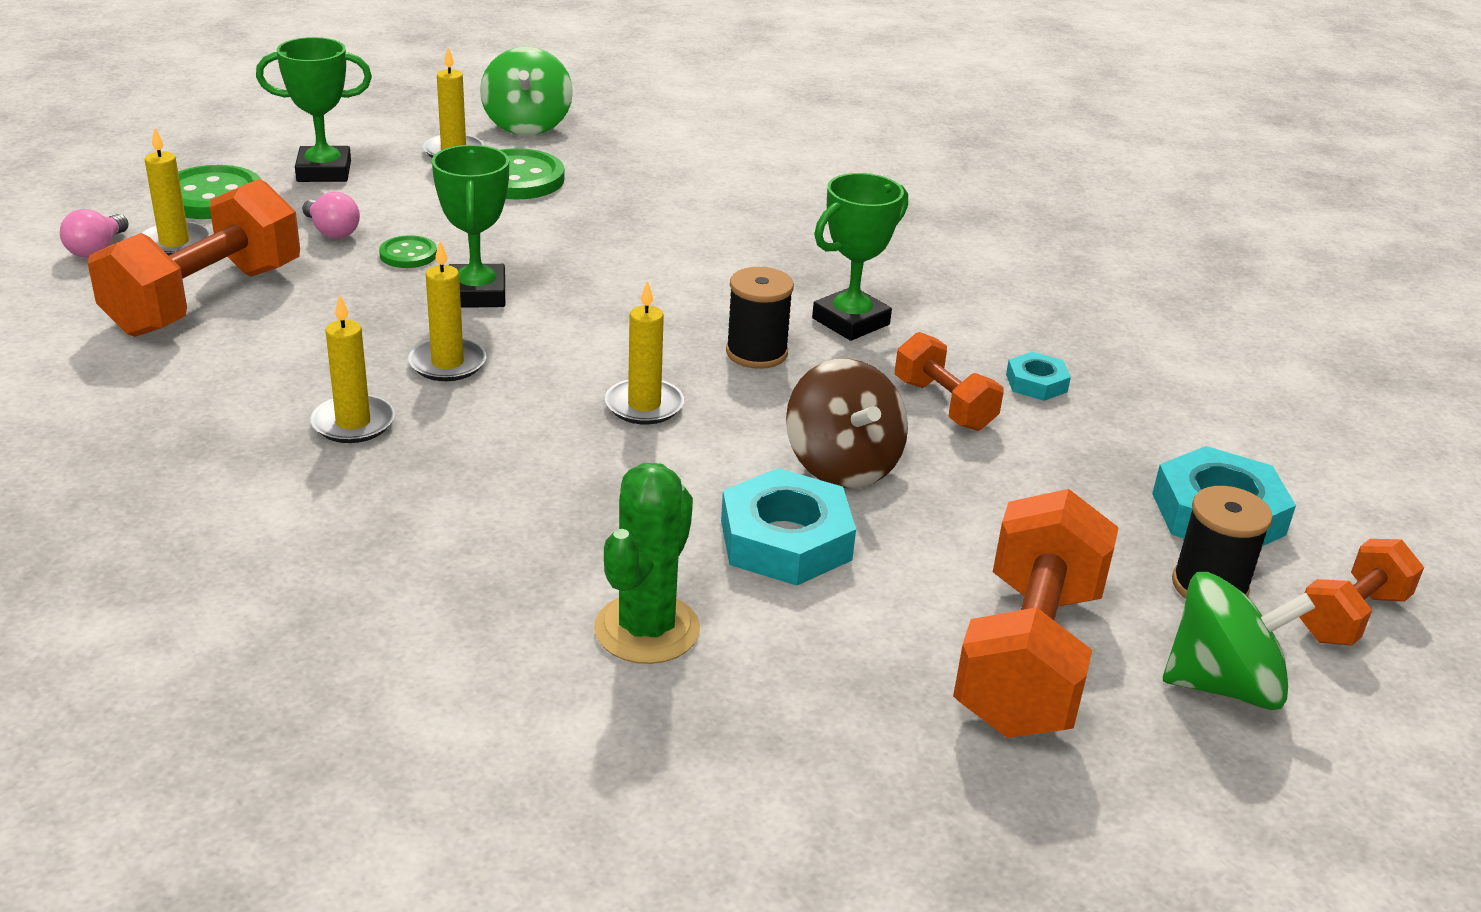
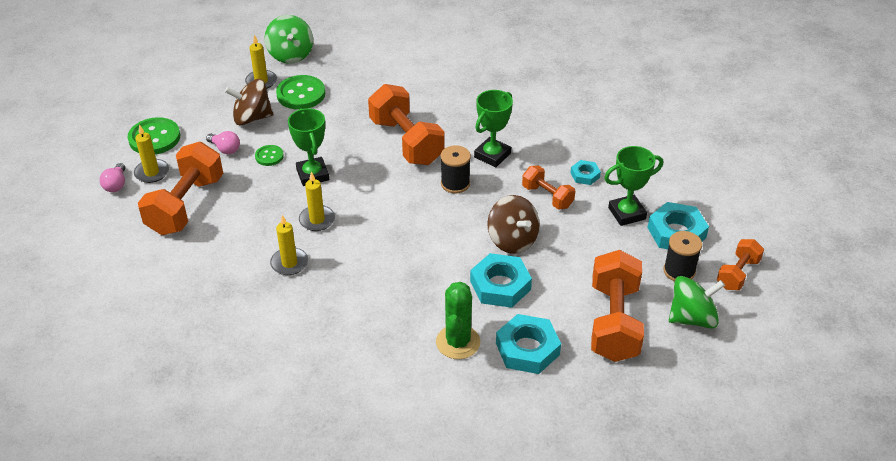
camera: 10 degrees left, 10 degrees up
(324, 171) = (202, 109): green trophy -> green trophy (626, 213)
(407, 196) = (252, 118): none -> brown spinning top
(644, 405) = (415, 225): yellow candle -> none
(685, 274) = (406, 142): none -> orange dumbbell
(804, 673) = (527, 349): none -> turquoise nut

